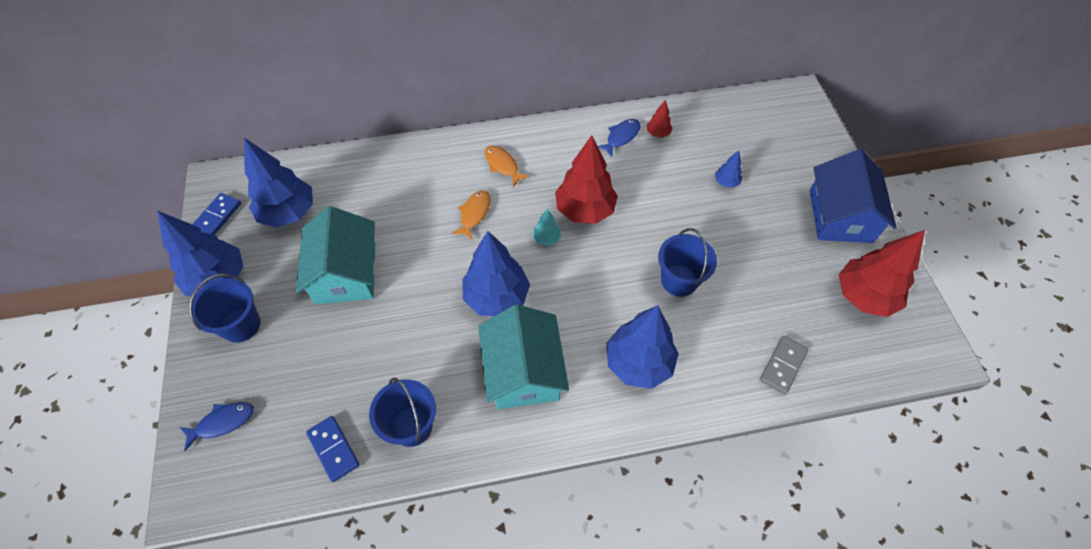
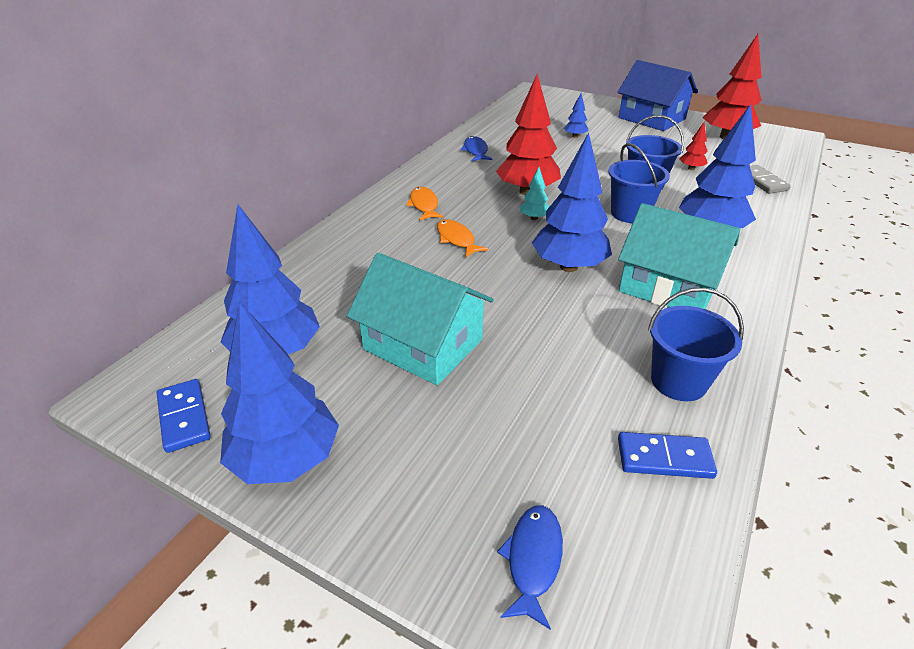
camera: 50 degrees left, 20 degrees down
(241, 325) = (390, 468): blue bucket -> blue bucket (630, 213)
(503, 165) = (424, 205): orange fish -> orange fish turned 75 degrees clockwise
(658, 133) = (494, 138): red tree -> red tree (691, 168)

